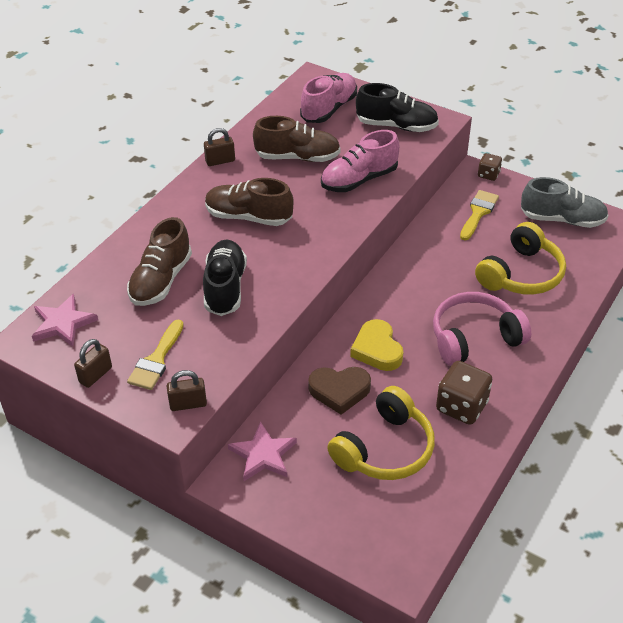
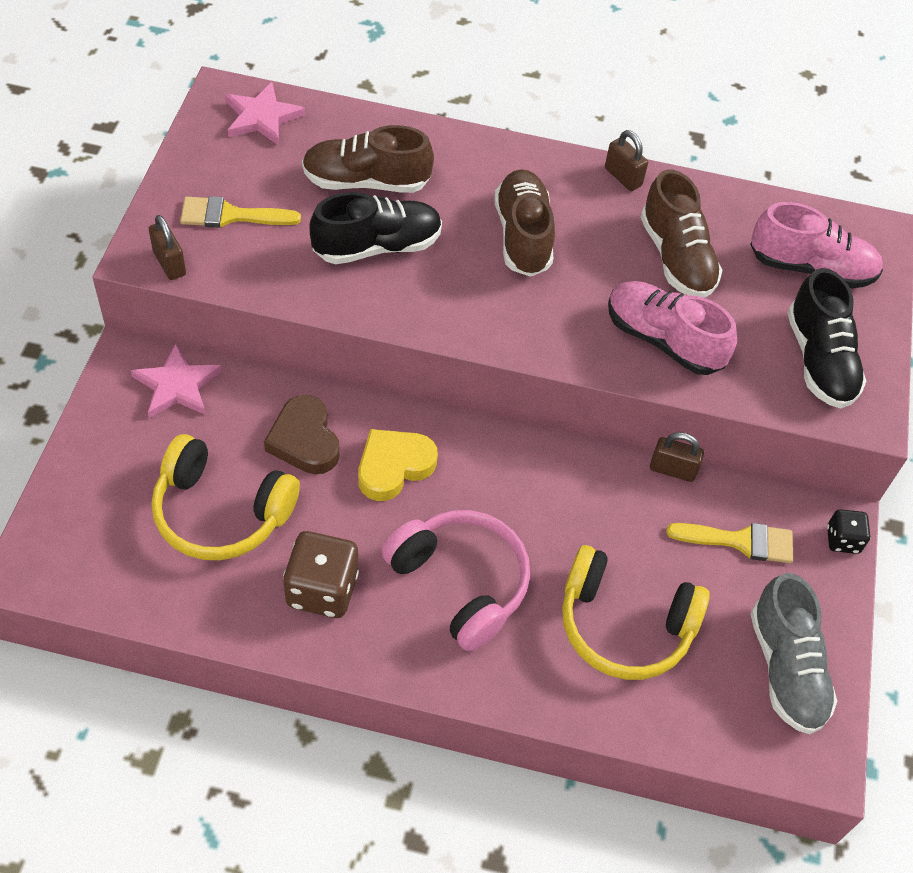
camera: 65 degrees right, 10 degrees up
(95, 375) = (190, 169): brown padlock -> brown padlock (672, 470)
(488, 175) = (842, 540): brown dice -> black dice

